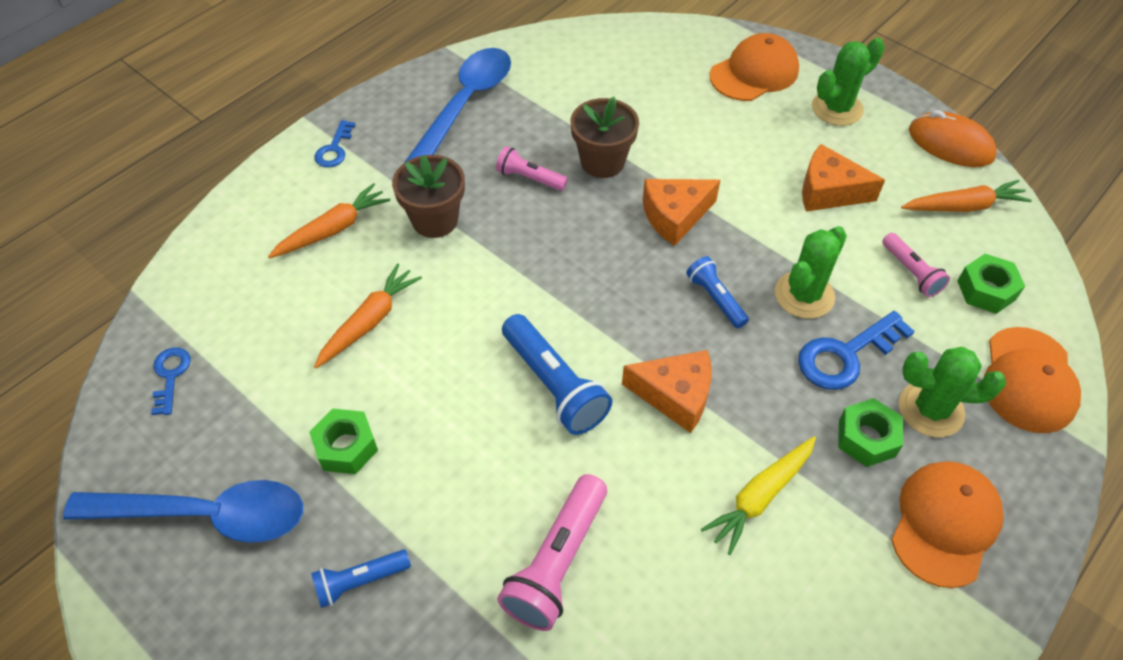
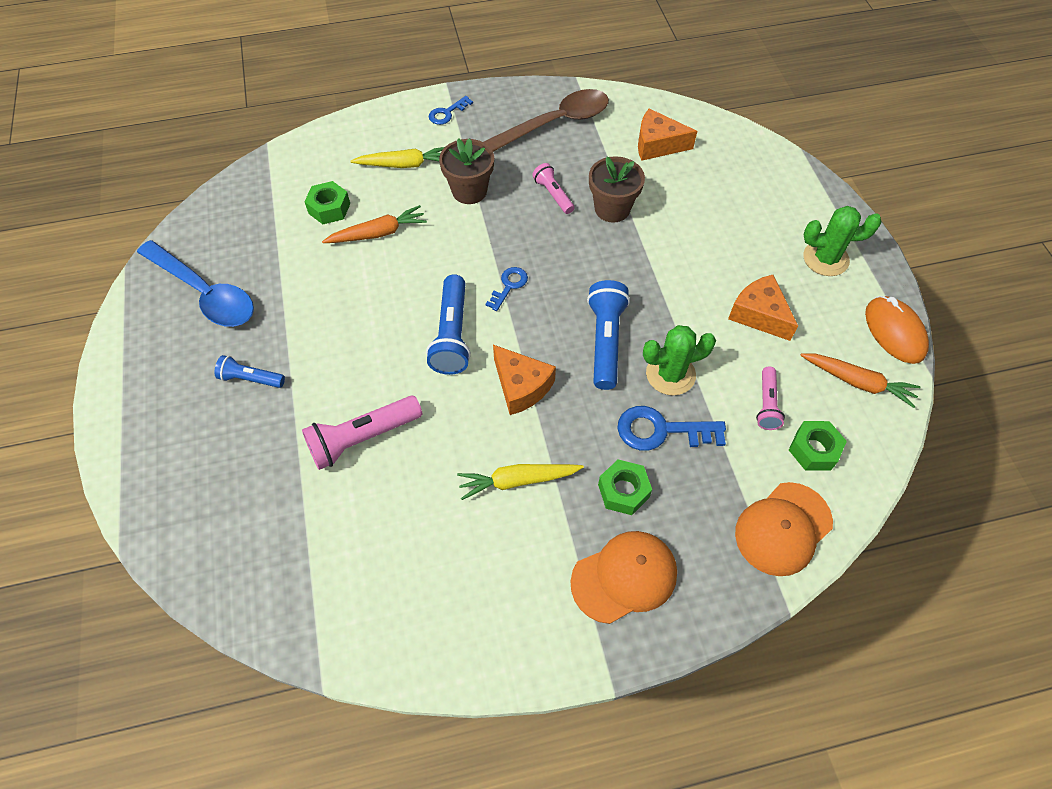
camera: 35 degrees right, 5 degrees up
(170, 376) = (248, 204): blue key -> blue key (509, 286)
(333, 229) = (404, 164): orange carrot -> yellow carrot
(346, 447) = (304, 299): green nut -> green nut (329, 208)
(466, 104) = (555, 123): blue spoon -> brown spoon
(675, 216) = (628, 271): orange cheese -> orange cheese (657, 144)
(715, 299) = (605, 341): blue flashlight -> blue flashlight, size x1.70
(754, 73) = (784, 200): orange cap -> none
(931, 409) = (688, 502): green cactus -> none

